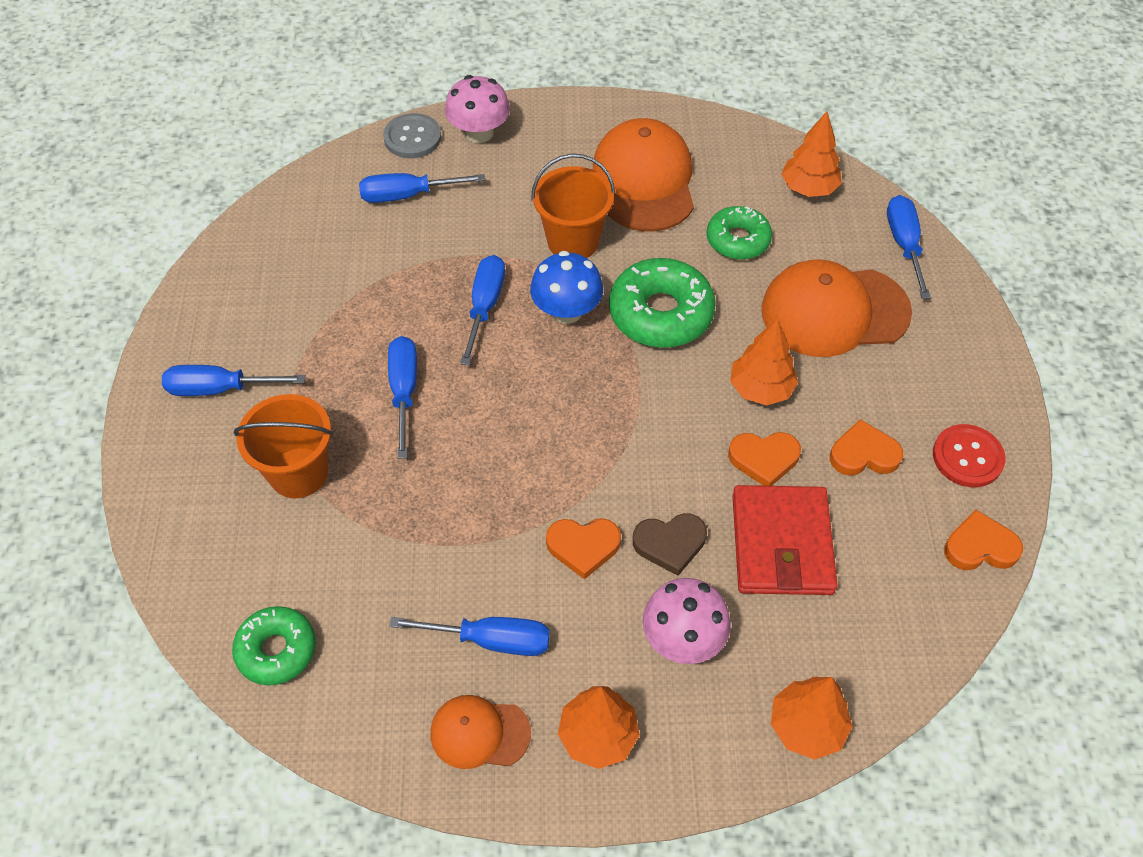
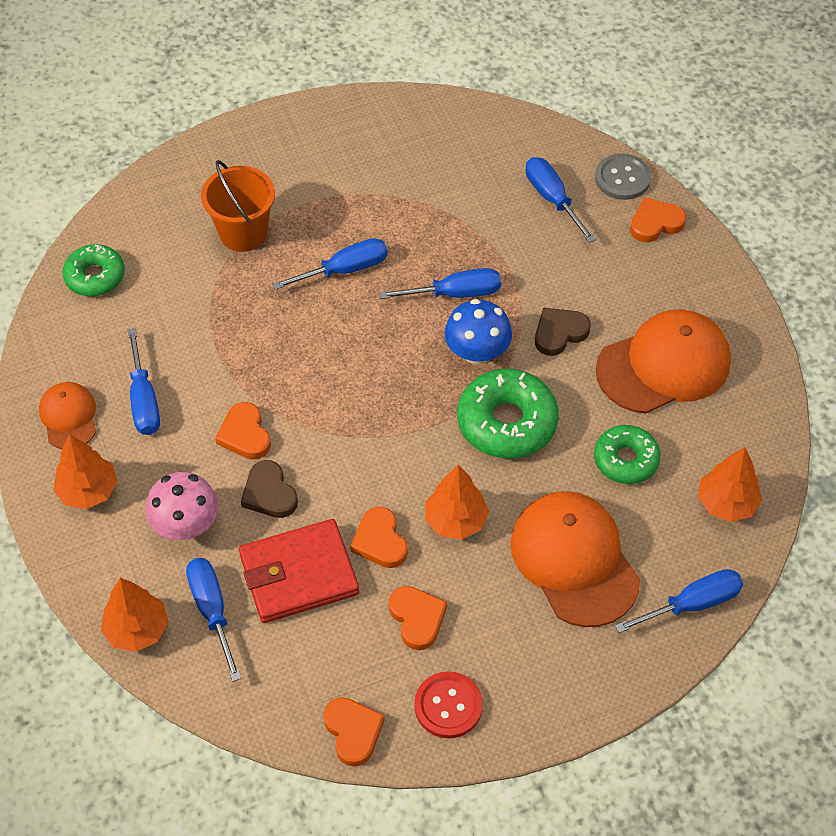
camera: 70 degrees right, 0 degrees up
(220, 389) = (298, 157): blue screwdriver -> blue screwdriver (212, 611)
(479, 133) = (655, 223): pink mushroom -> orange heart
(573, 241) = (559, 333): orange bucket -> brown heart

